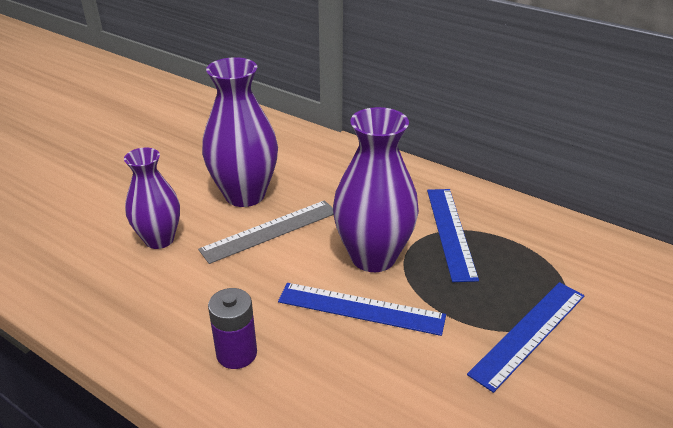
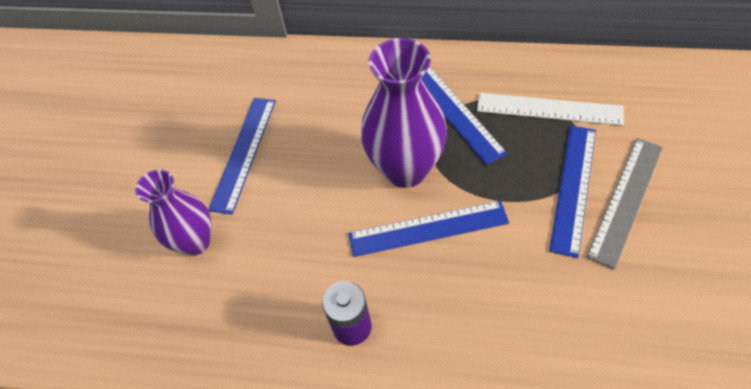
camera: 20 degrees left, 20 degrees up
(245, 195) = (243, 152): purple vase -> blue ruler
(270, 231) = (295, 183): grey ruler -> grey ruler (626, 200)
(546, 262) = (549, 109): none -> white ruler

